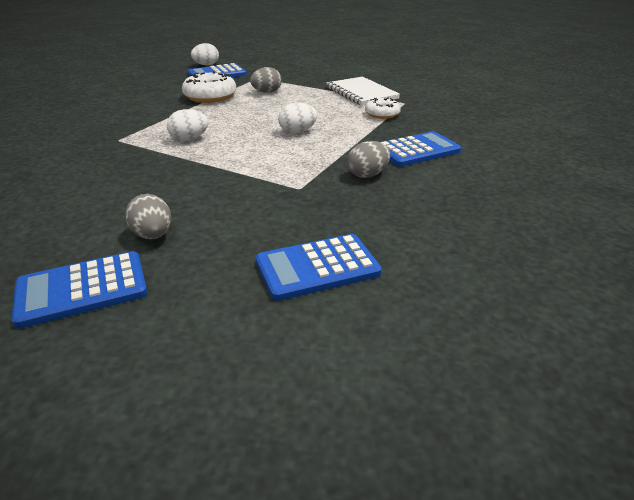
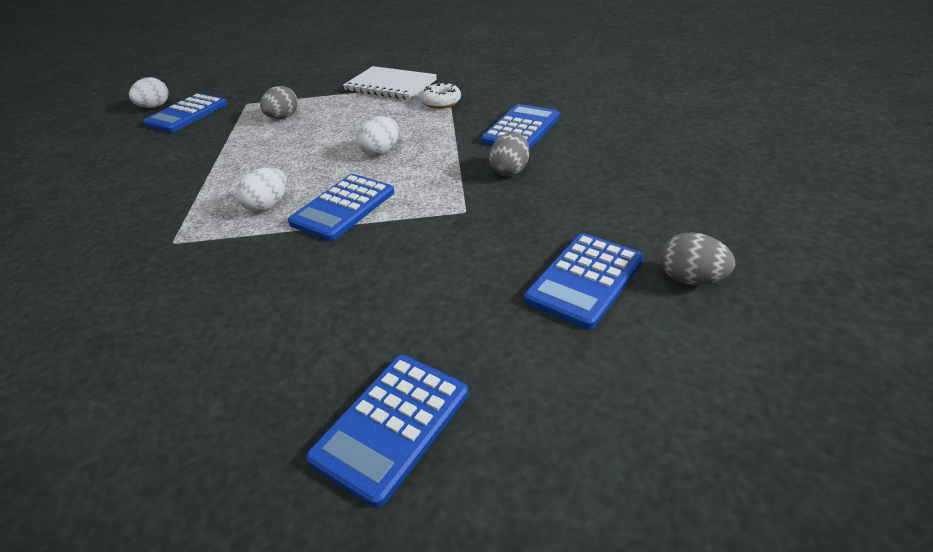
camera: 30 degrees left, 5 degrees up
(153, 235) = (384, 329): grey egg -> grey egg (690, 279)
(210, 97) = (219, 145): white donut -> none
(228, 156) = (343, 208): none -> blue calculator

